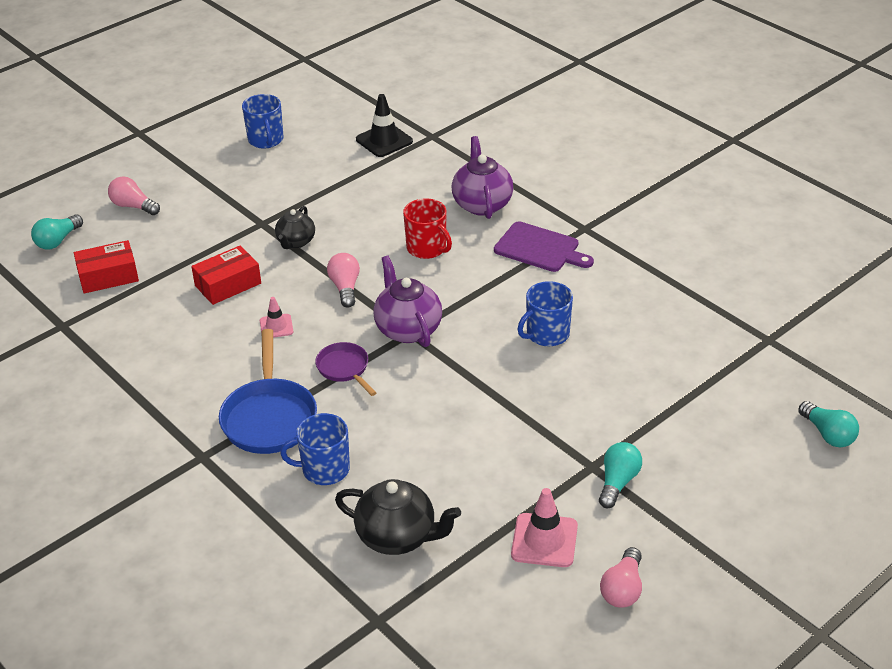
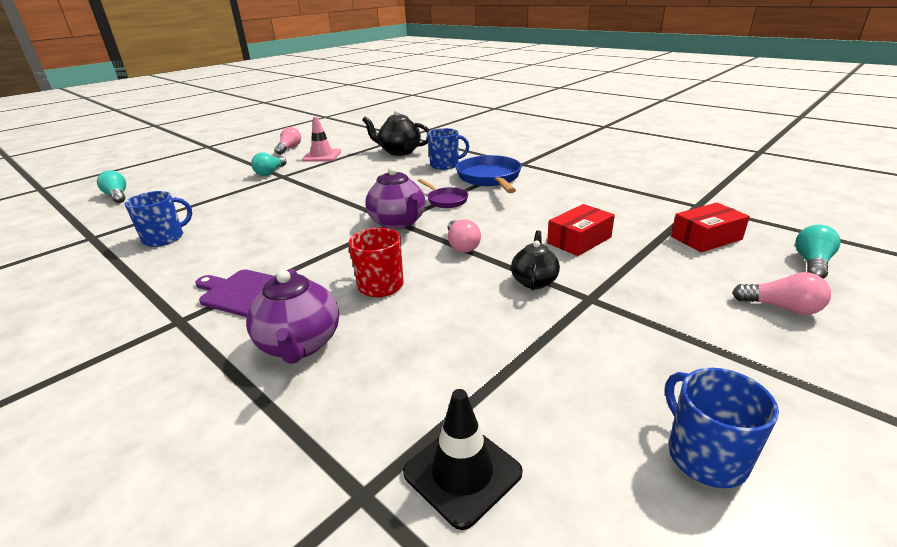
camera: 175 degrees right, 10 degrees down
(276, 326) = (512, 217): pink traffic cone -> none
(547, 334) = (279, 228): blue mug -> blue mug (164, 238)

